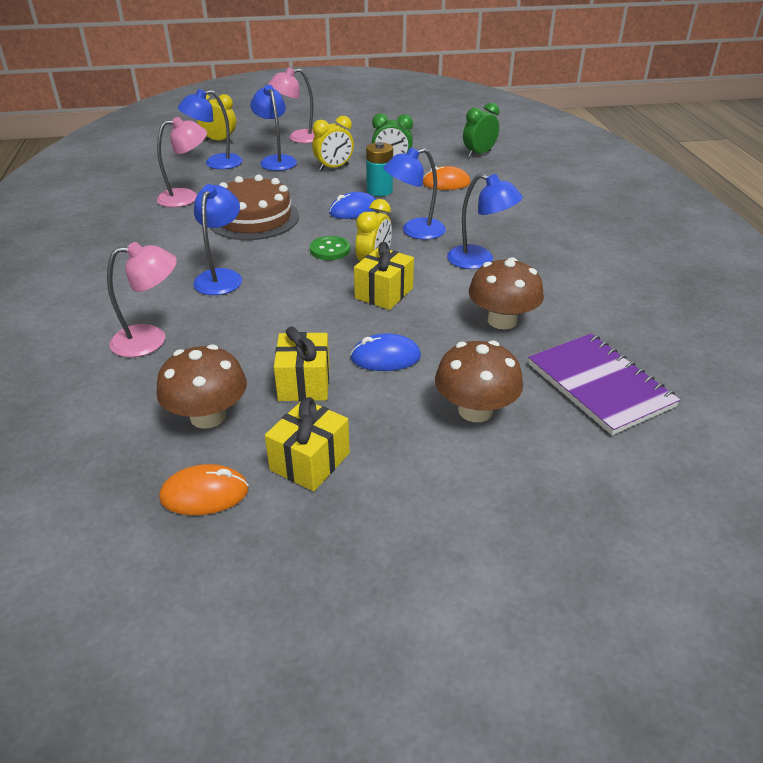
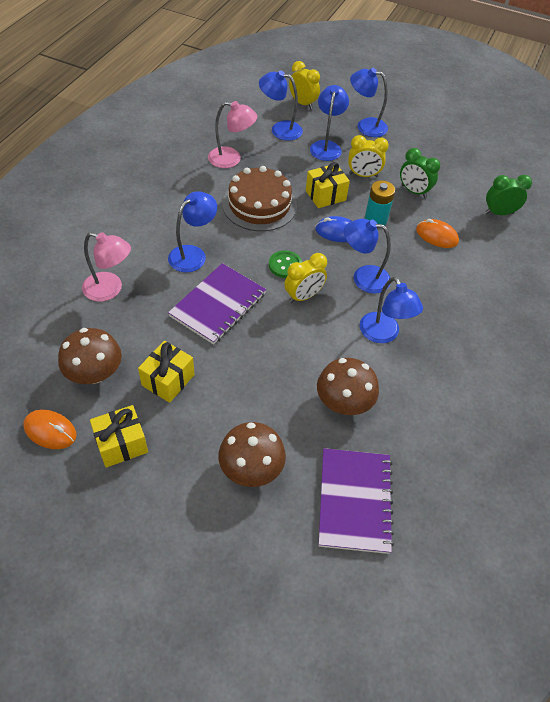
camera: 30 degrees right, 15 degrees up
(293, 303) = (218, 305): none -> purple notebook
(298, 138) = (365, 126): pink lamp -> blue lamp
(384, 293) = (285, 329): yellow gift -> yellow gift (325, 195)
(385, 357) = (235, 388): blue mouse -> none

